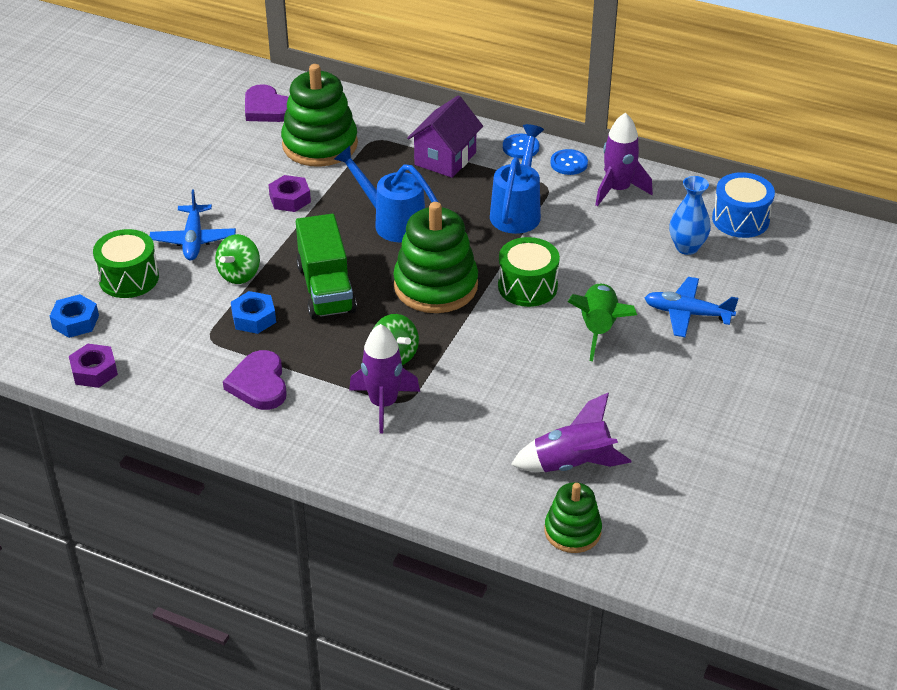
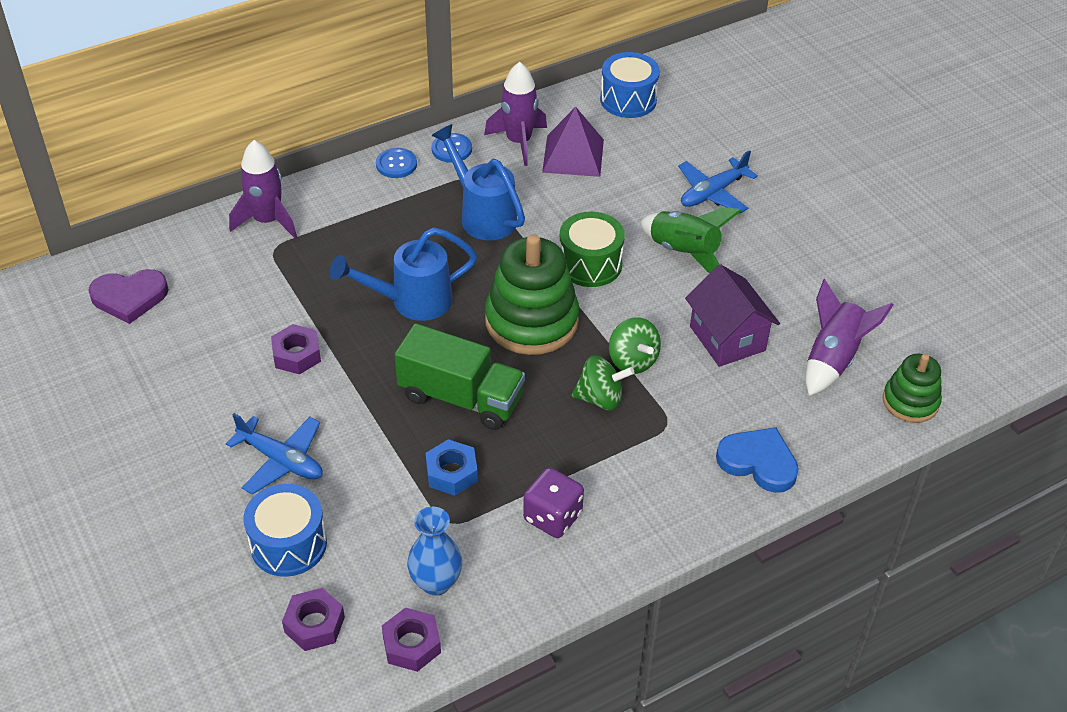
camera: 55 degrees left, 5 degrees up
(75, 322) = (314, 624): blue nut -> purple nut
(129, 278) = (288, 544): green drum -> blue drum
(239, 274) = (374, 451): green spinning top -> green spinning top (632, 361)
(259, 384) = (552, 517): purple heart -> purple dice
(320, 145) = (235, 290): green stacking toy -> none
(383, 404) = (658, 440): purple rocket -> purple rocket (267, 221)
(414, 468) = (758, 462): none -> blue heart
(445, 159) = (357, 218): purple house -> purple house (727, 338)
(637, 223) = (573, 155): none -> purple pyramid
(687, 247) = (632, 147): blue vase -> blue vase (436, 582)

